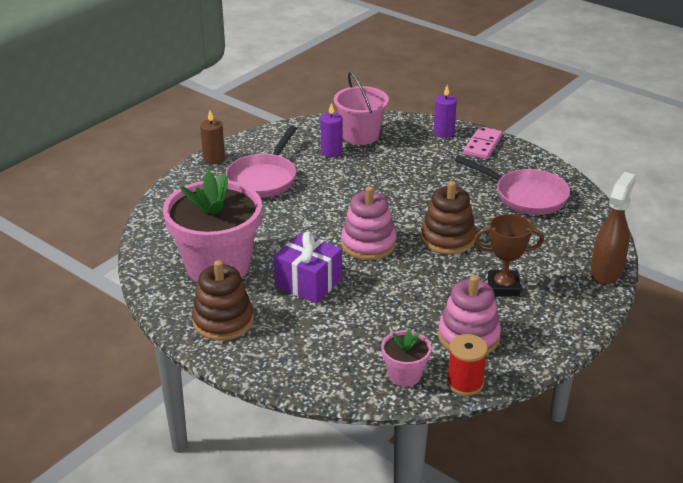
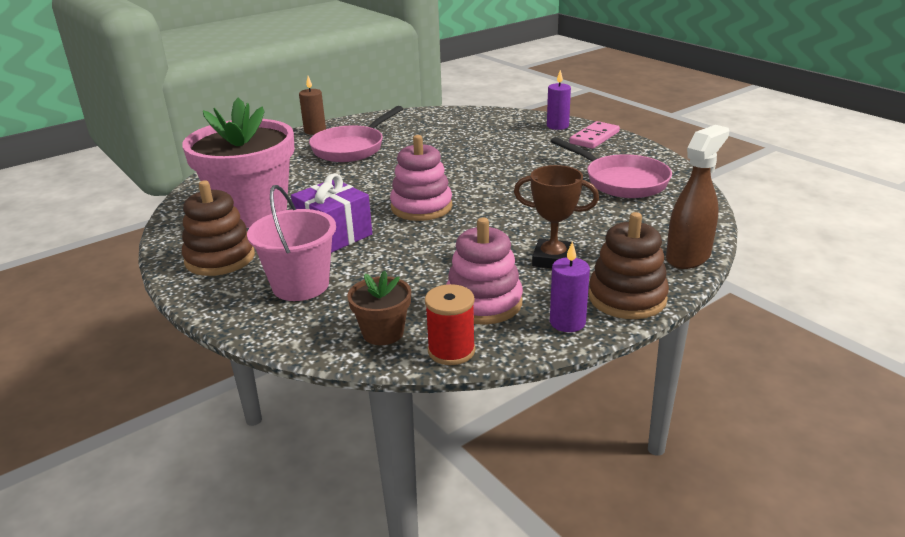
camera: 15 degrees right, 5 degrees down
(331, 152) = (432, 133): purple candle -> purple candle (567, 322)
(360, 135) = (470, 123): pink bucket -> pink bucket (300, 285)
(404, 375) = (383, 333): pink flower pot -> brown flower pot
(447, 238) = (512, 210): brown stacking toy -> brown stacking toy (627, 298)

